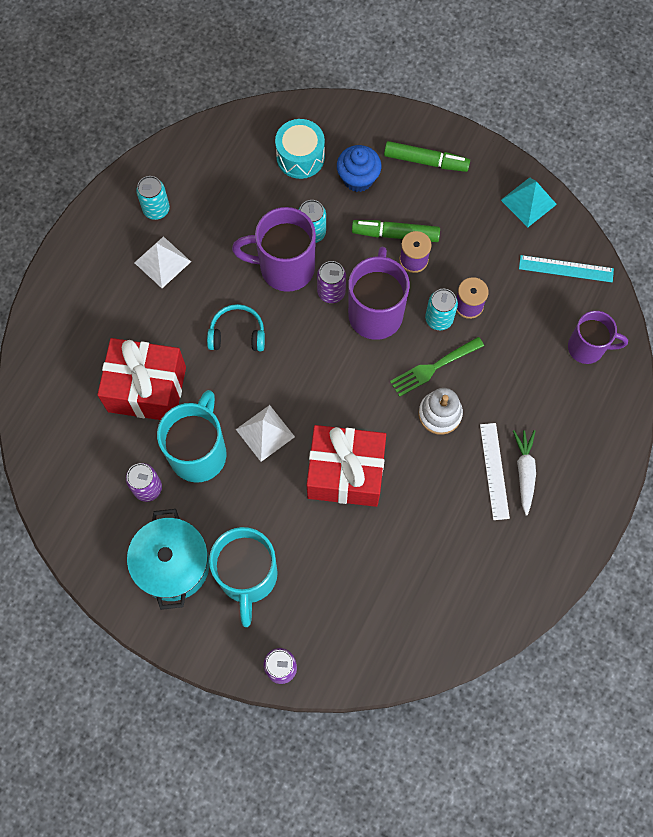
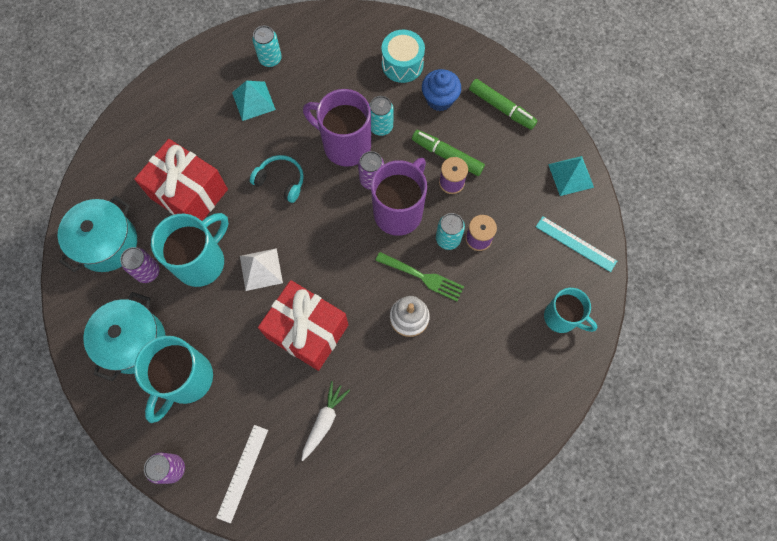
camera: 25 degrees right, 0 degrees up
(87, 478) = (107, 243): none -> turquoise pot
(162, 262) = (253, 101): white pyramid -> turquoise pyramid
(433, 368) = (423, 277): green fork -> green fork turned 150 degrees counterclockwise
(494, 471) = (430, 386): white ruler -> white ruler (242, 473)
(524, 472) = (455, 399): white carrot -> white carrot (324, 421)
(587, 347) = (561, 318): purple mug -> turquoise mug

